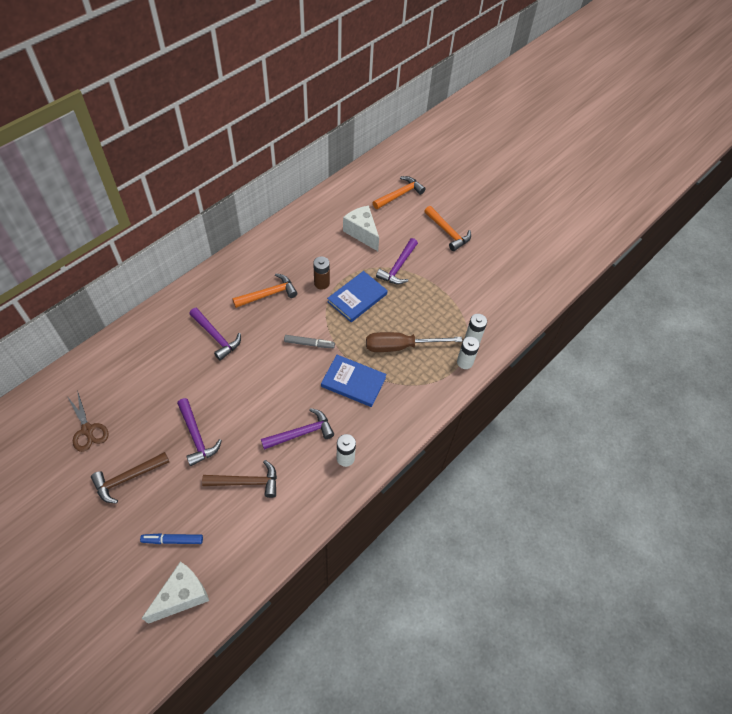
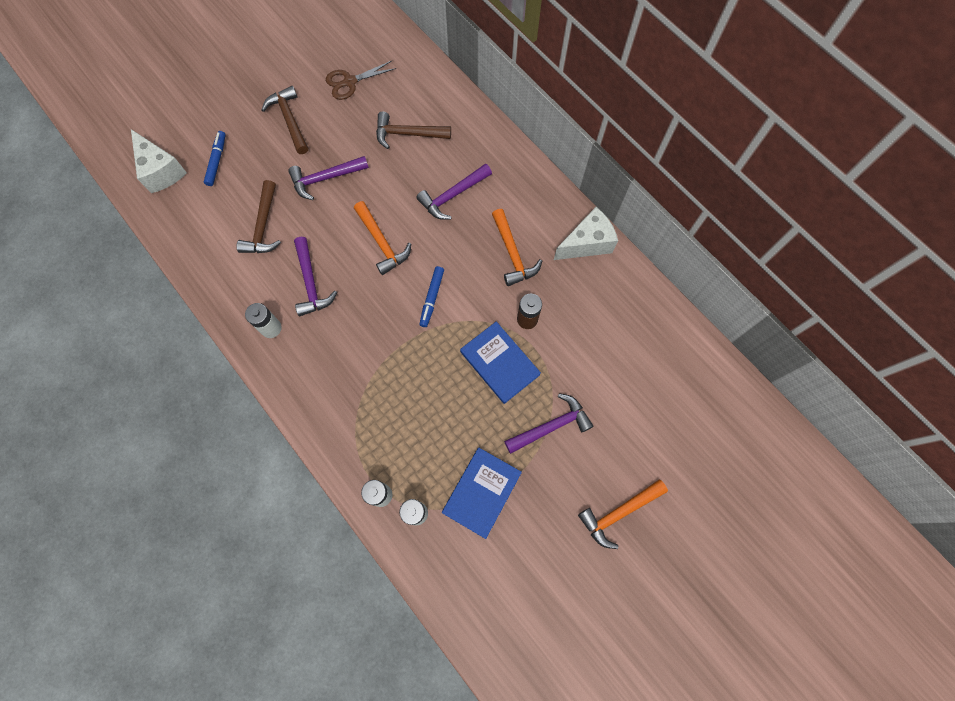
camera: 100 degrees right, 15 degrees up
(152, 375) = (407, 134): none -> brown hammer
(309, 344) = (432, 298): grey marker -> blue marker
(353, 382) = (370, 346): blue book -> blue book (482, 492)
(362, 233) = (617, 381): white cheese -> white cheese (586, 243)
(398, 267) = (551, 426): purple hammer -> purple hammer turned 120 degrees clockwise
(399, 194) = (698, 447): orange hammer -> orange hammer (382, 243)
(400, 346) = (415, 411): brown screwdriver -> none

